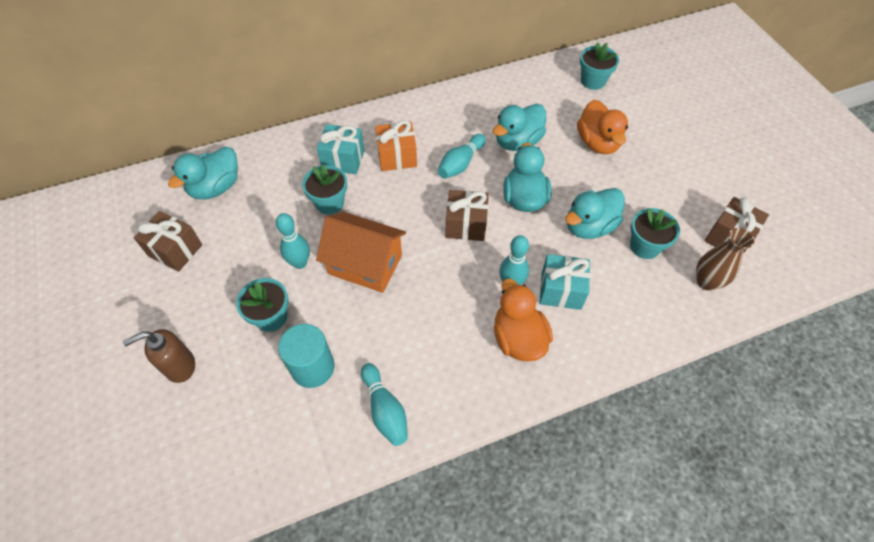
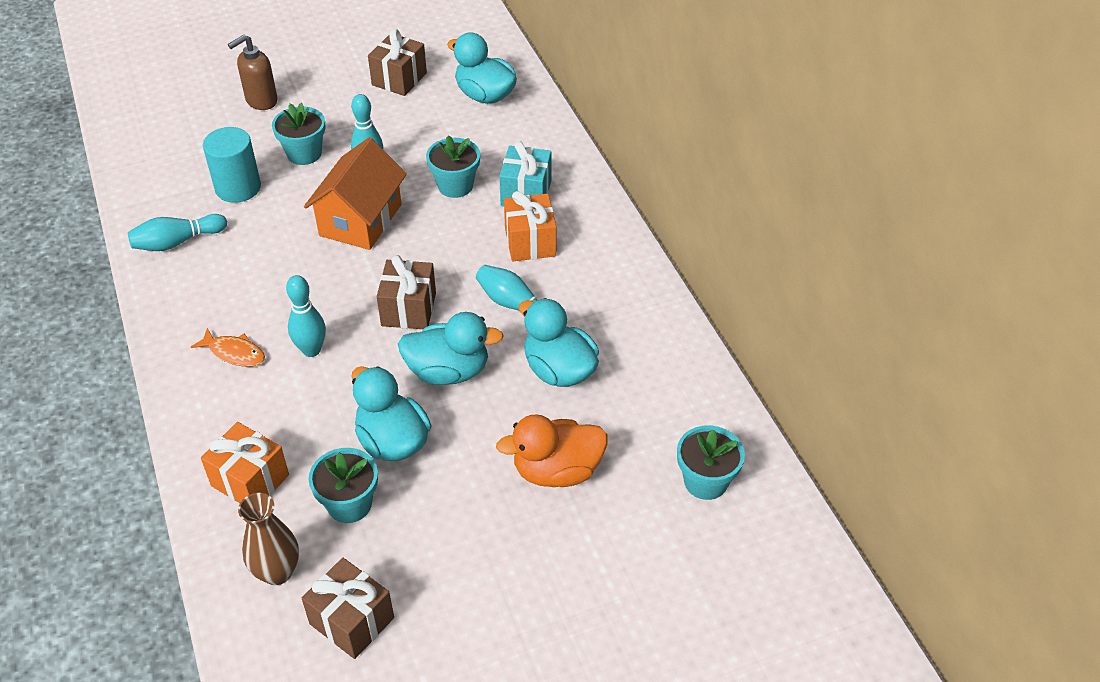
camera: 90 degrees right, 10 degrees down
(180, 366) = (261, 101): brown soap dispenser -> brown soap dispenser turned 105 degrees counterclockwise
(518, 338) = (234, 353): orange duck -> orange fish
(561, 290) = (293, 400): turquoise gift -> none
(638, 308) = (250, 480): none -> orange gift

